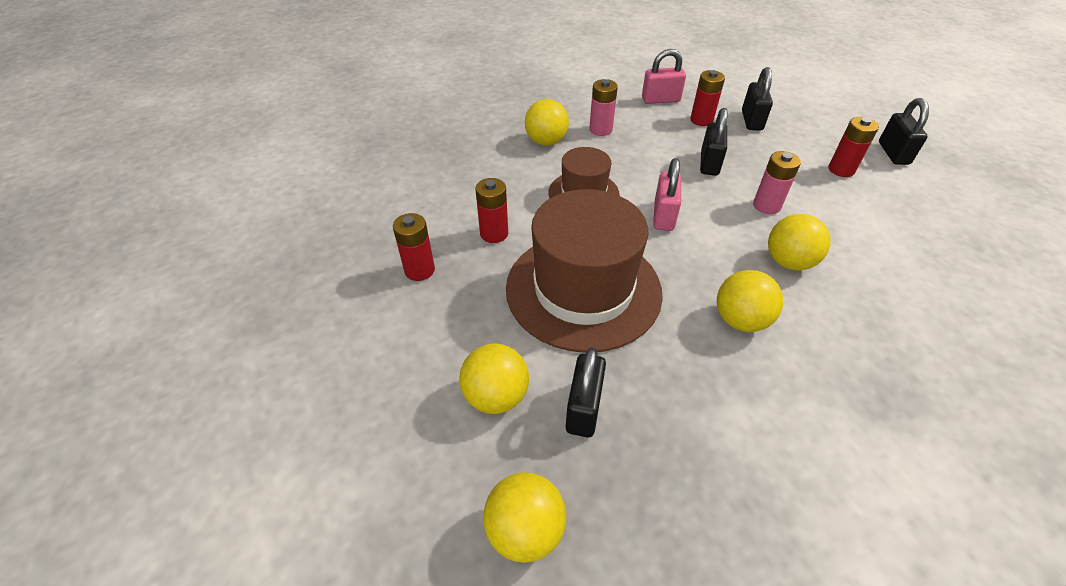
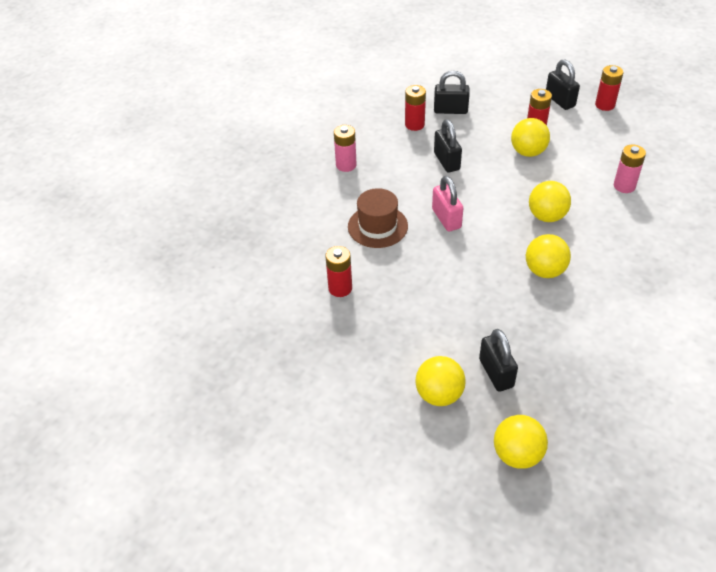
camera: 30 degrees left, 0 degrees up
(419, 270) = (311, 341): red battery -> red battery (605, 105)
(546, 141) = (312, 194): yellow ball -> yellow ball (528, 152)
(583, 289) = (435, 298): brown hat -> none
(660, 100) = (370, 117): pink padlock -> none
(751, 120) = (450, 110): black padlock -> black padlock turned 60 degrees counterclockwise
(766, 206) = (507, 180): pink battery -> pink battery (624, 186)

